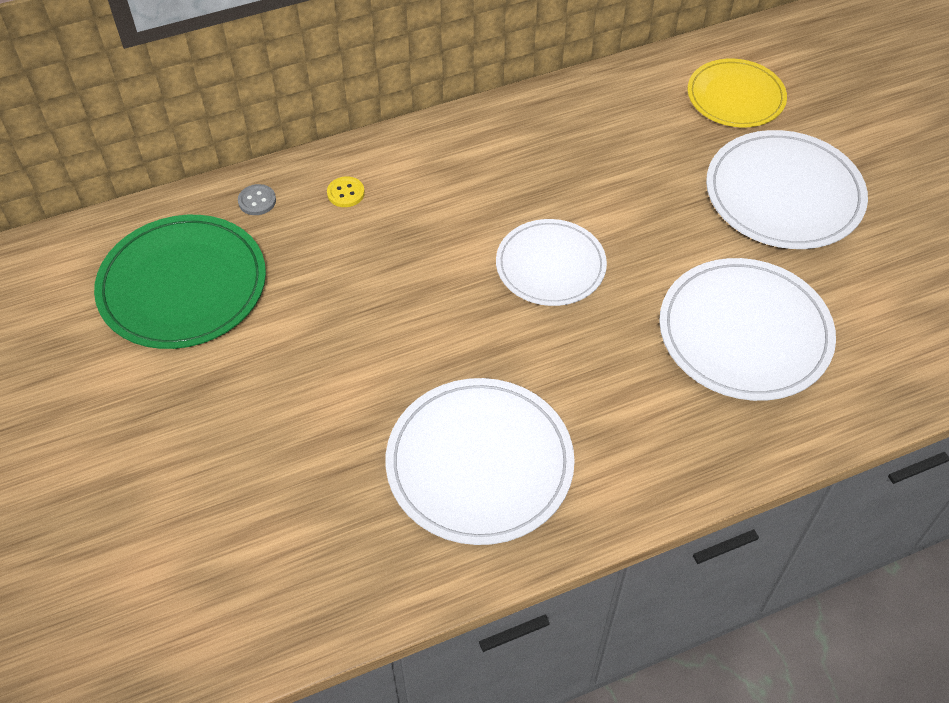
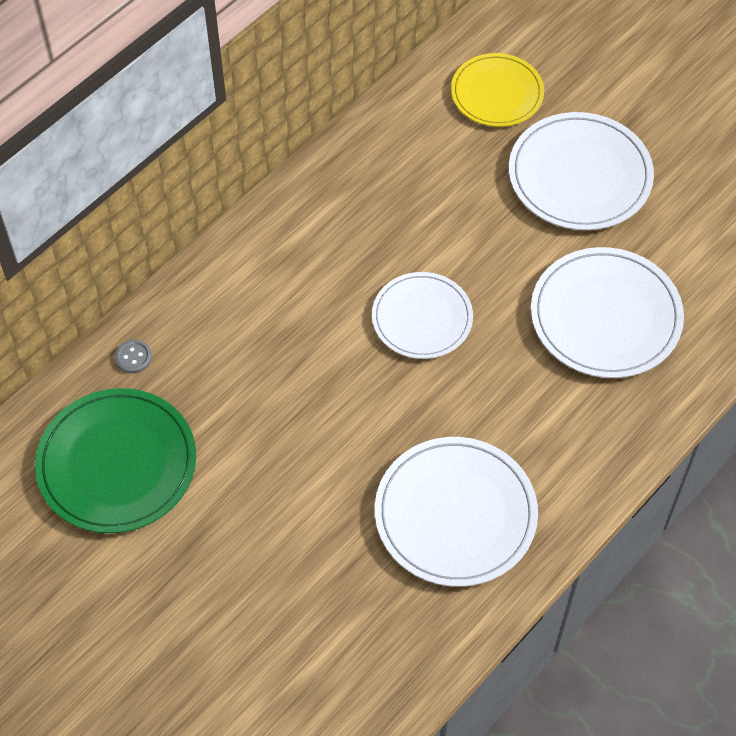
camera: 25 degrees left, 5 degrees up
(346, 193) = (208, 318): yellow button -> none

